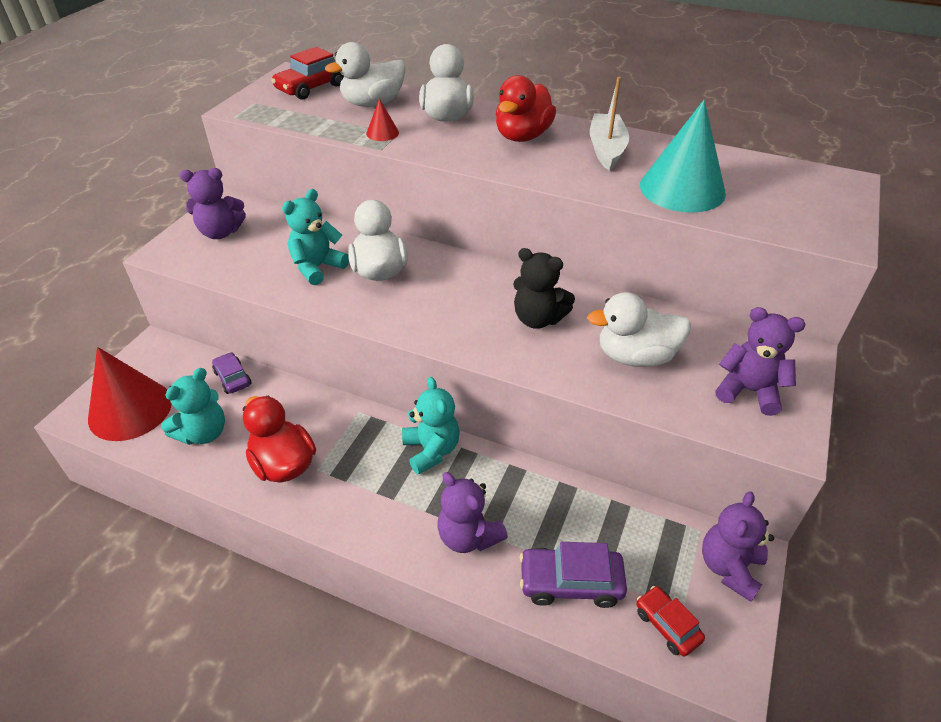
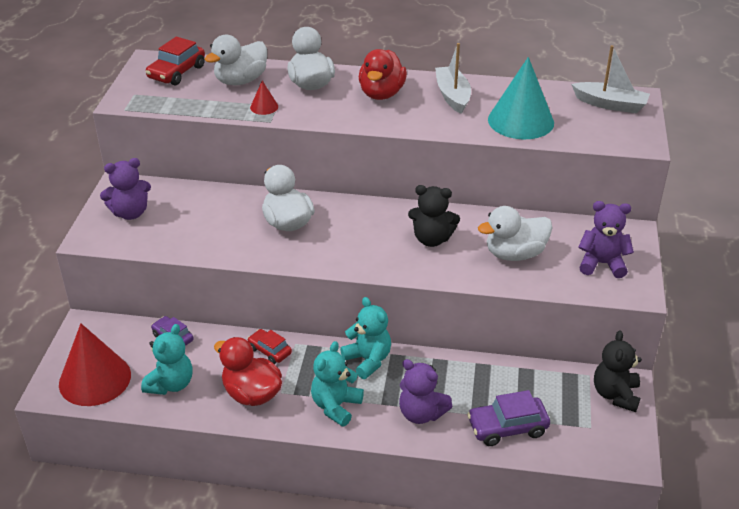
camera: 15 degrees left, 5 degrees down
(317, 267) = (233, 228): turquoise teddy bear -> turquoise teddy bear (336, 406)
(667, 625) = (583, 439): red car -> red car (269, 351)
(729, 567) = (615, 394): purple teddy bear -> black teddy bear
(807, 185) = (610, 104): none -> white boat

